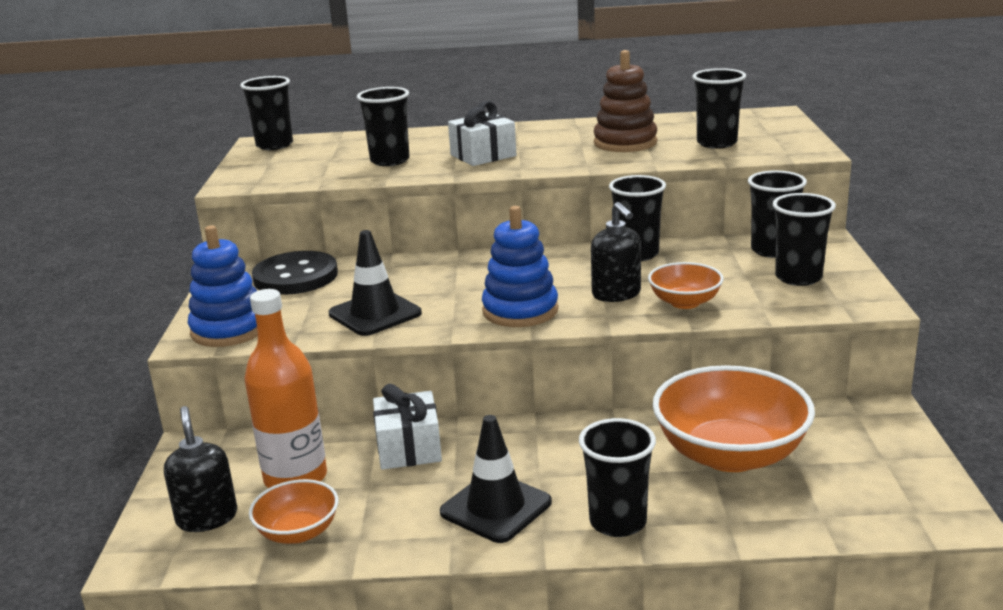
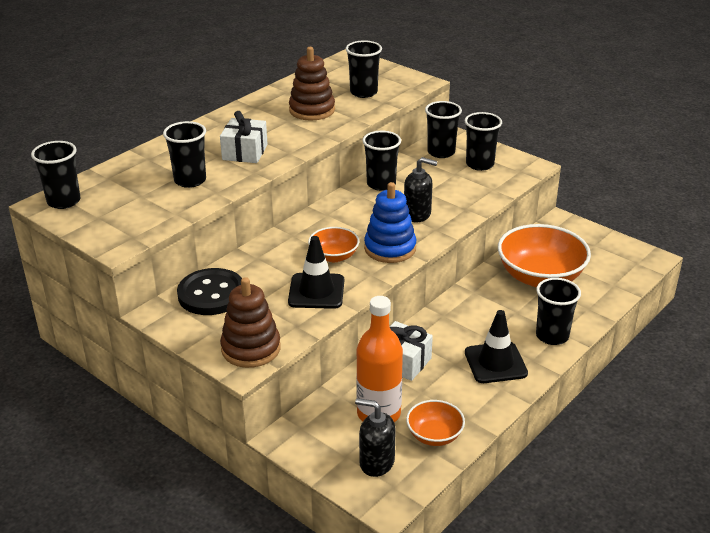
camera: 50 degrees left, 10 degrees up
(229, 330) = (251, 348): blue stacking toy -> brown stacking toy
(685, 302) = (457, 203): orange bowl -> orange bowl (334, 256)

